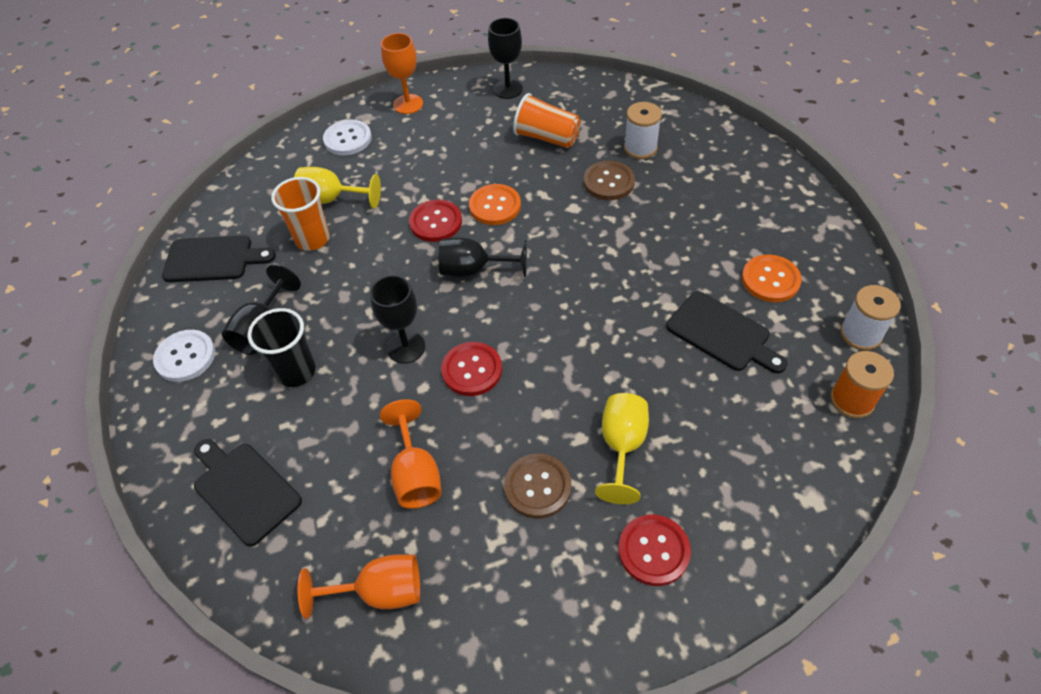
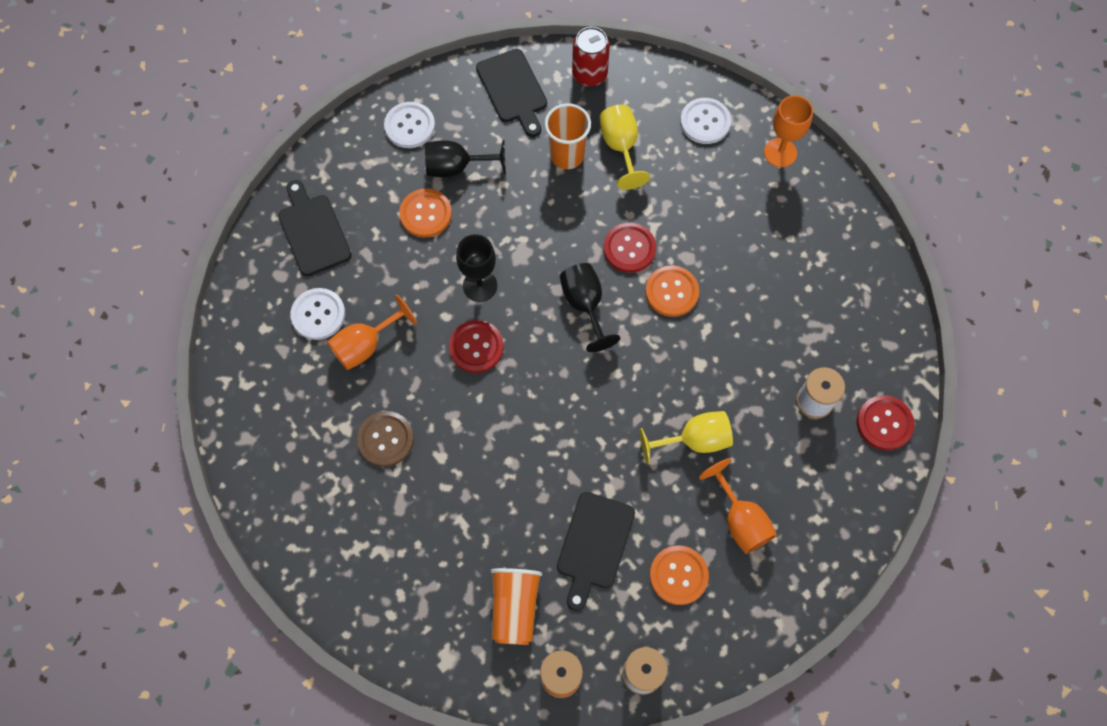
camera: 65 degrees right, 15 degrees up
(243, 199) = (589, 74): none -> red can
(244, 490) = (313, 231): black cutting board -> black cutting board turned 45 degrees counterclockwise
(296, 371) = (425, 214): black cup -> orange button
(351, 514) = (318, 314): none -> white button
(380, 592) = (267, 361): orange goblet -> orange goblet (740, 520)
(508, 89) = (848, 238): black goblet -> none
(546, 137) = (789, 304): orange cup -> orange cup (515, 608)
(608, 182) = (749, 385): brown button -> none
(622, 446) = (444, 492): yellow goblet -> yellow goblet (694, 440)
(653, 551) = (360, 544): red button -> red button (884, 423)

